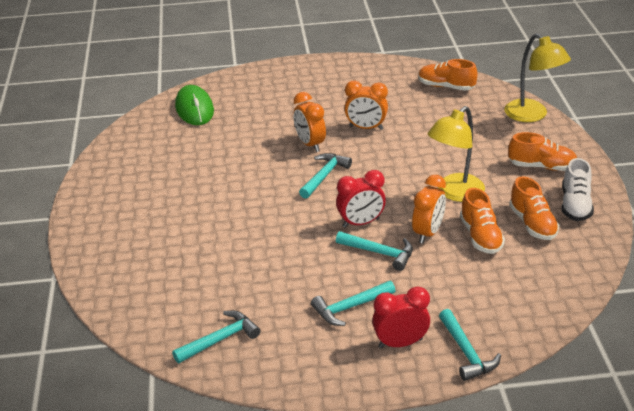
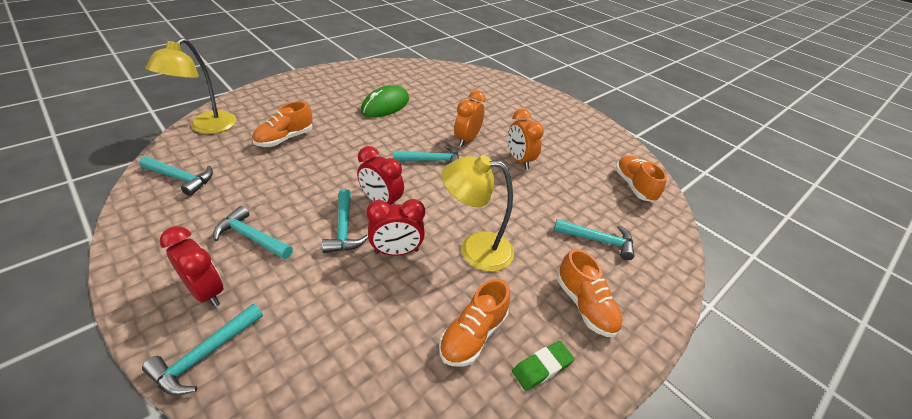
camera: 50 degrees right, 5 degrees up
(194, 109) = (458, 79): green mouse -> green mouse (385, 105)
(428, 233) = (396, 251): orange clock -> red clock
(480, 236) = (418, 295): orange shoe -> orange shoe (285, 139)
(489, 132) = (598, 240): none -> turquoise hammer
(532, 115) = (665, 264): yellow lamp -> yellow lamp (207, 127)
(575, 205) = (542, 367): white shoe -> green eraser

